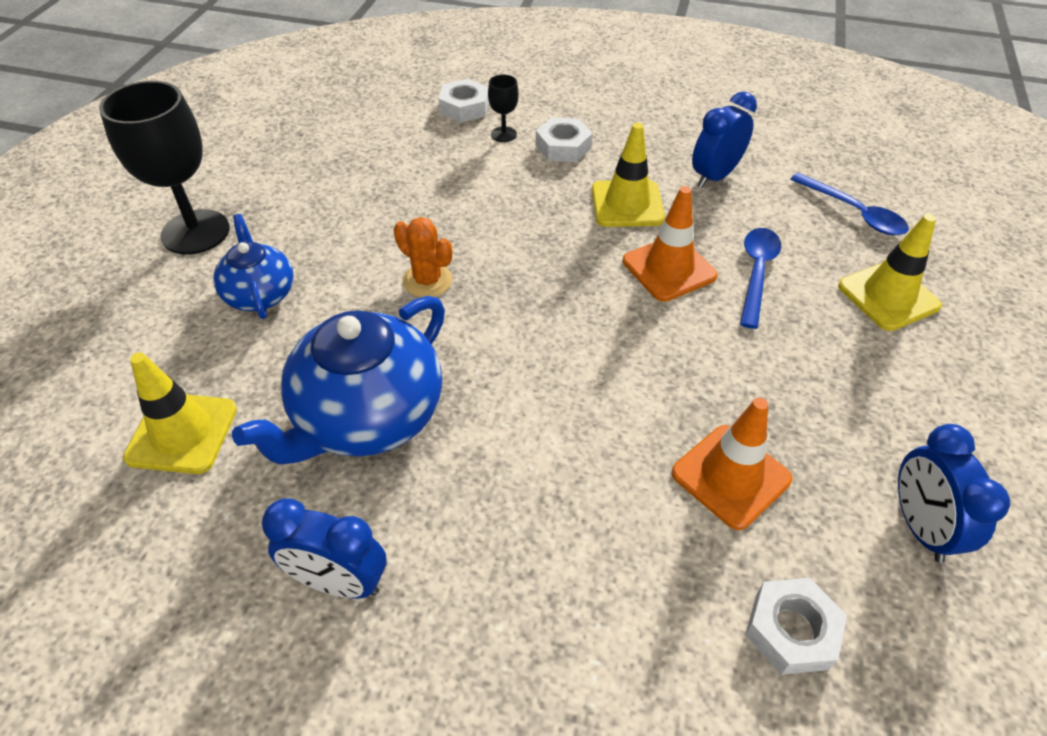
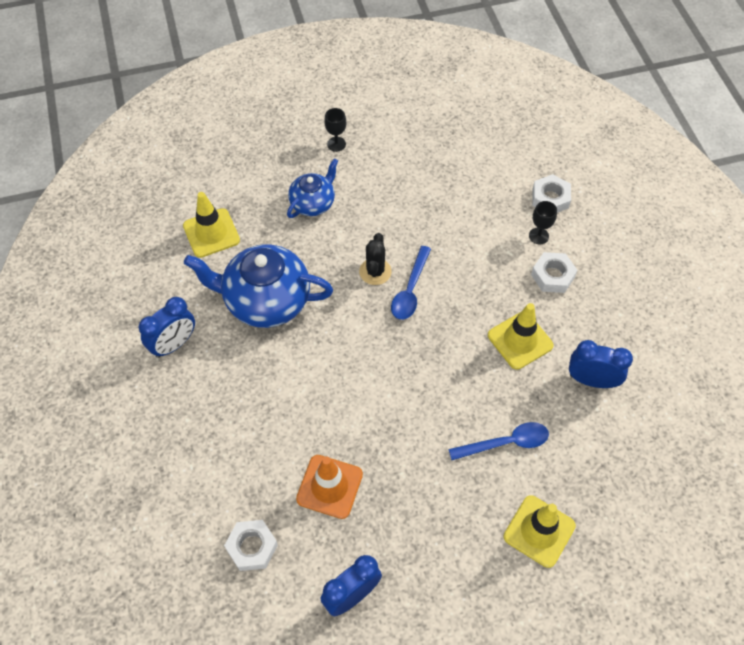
camera: 60 degrees right, 10 degrees up
(195, 232) = (336, 144): black goblet -> black goblet, size x0.45
(339, 582) = (174, 344): blue clock -> blue clock turned 120 degrees counterclockwise
(427, 280) = (375, 271): orange cactus -> black cactus
(669, 268) = (474, 391): orange traffic cone -> none
(854, 213) = (618, 484): blue spoon -> blue spoon (410, 290)

